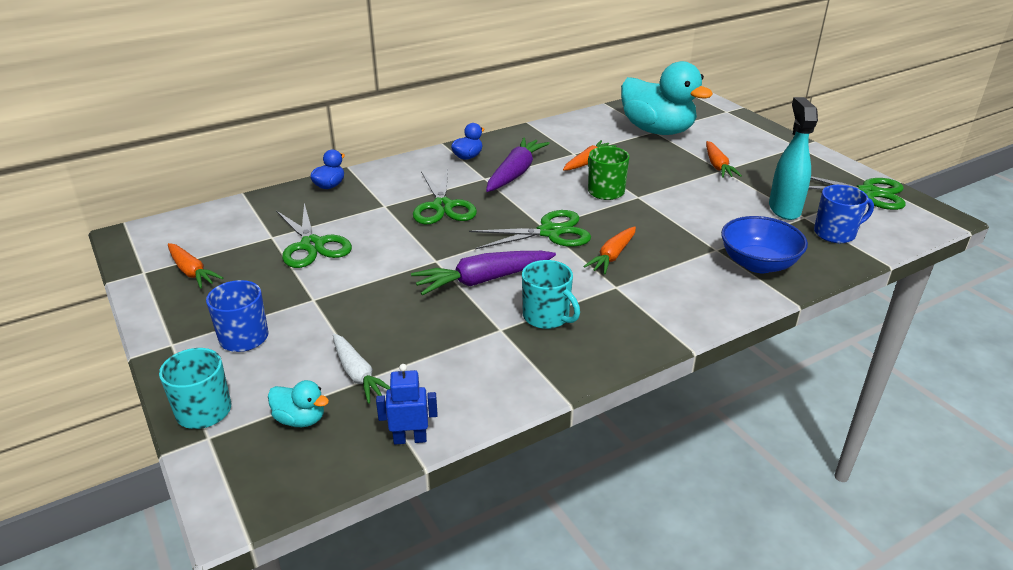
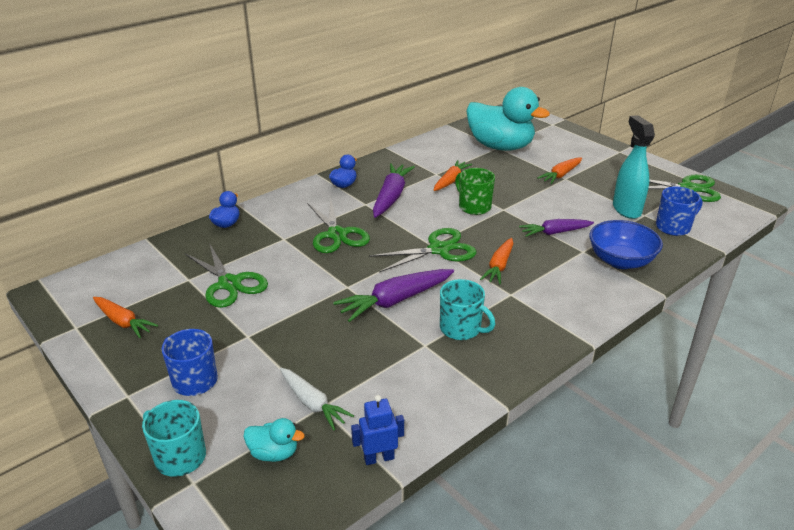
camera: 10 degrees left, 0 degrees up
(689, 226) = (554, 233): none -> purple carrot
(718, 166) = (560, 175): orange carrot -> orange carrot turned 60 degrees clockwise

